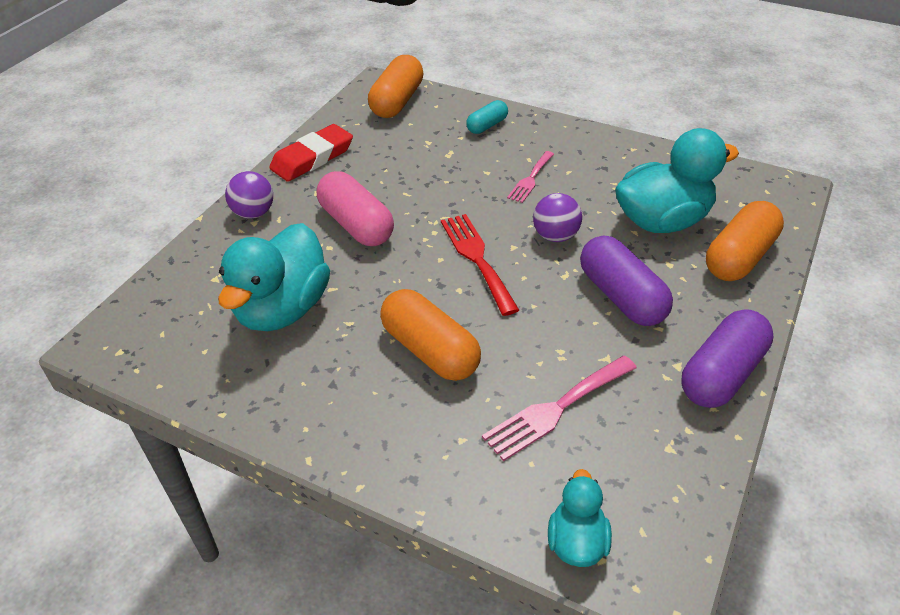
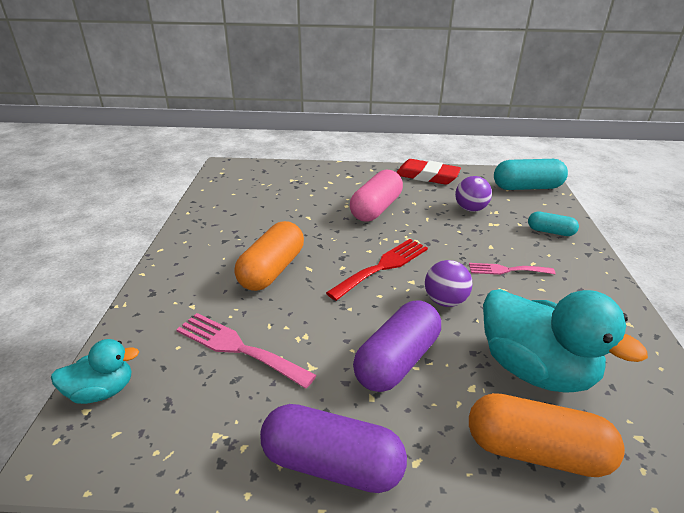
camera: 65 degrees right, 10 degrees down
(253, 213) = (356, 174): purple ball -> purple ball (470, 209)
(282, 309) = (279, 206): turquoise duck -> none
(397, 101) = (527, 187): orange capsule -> turquoise capsule

